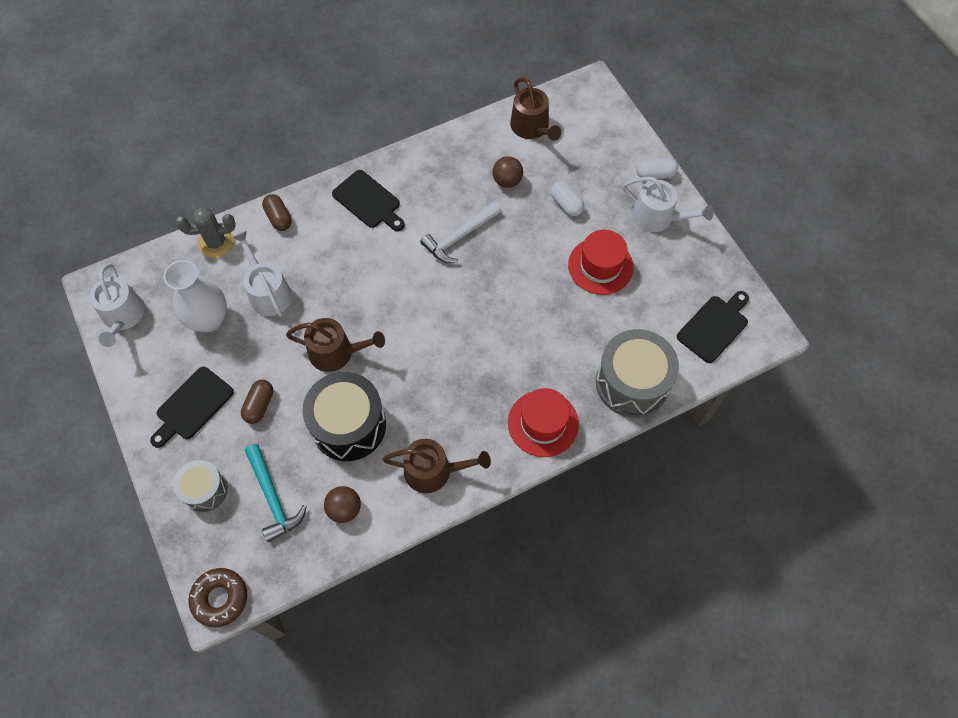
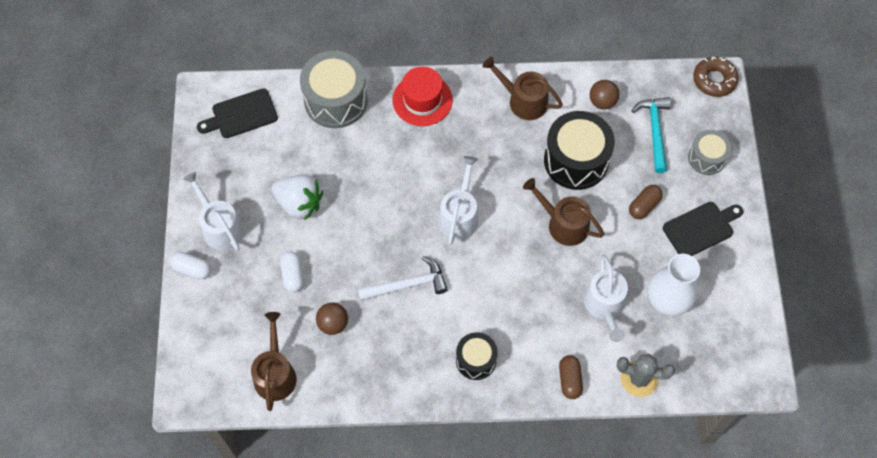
camera: 155 degrees left, 0 degrees up
(123, 316) = (745, 338): white watering can -> white watering can (459, 215)
(368, 201) = (476, 360): black cutting board -> black drum
(600, 266) = (299, 204): red hat -> white strawberry

